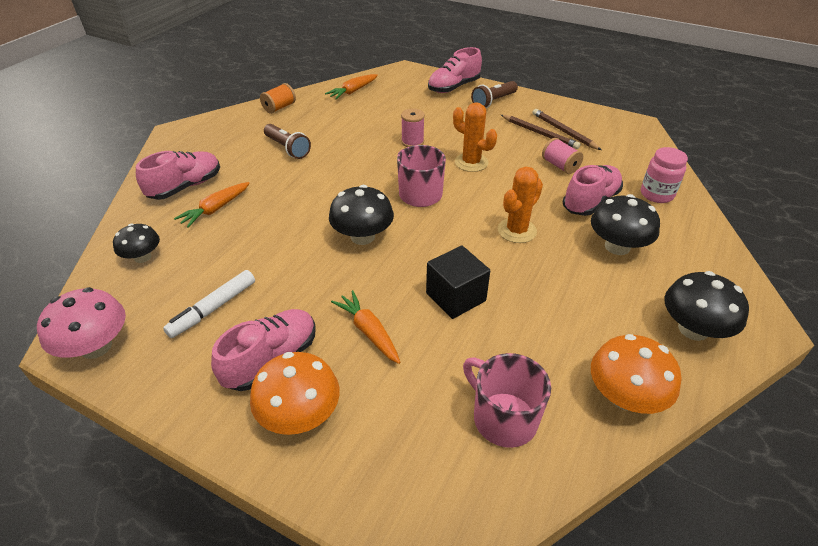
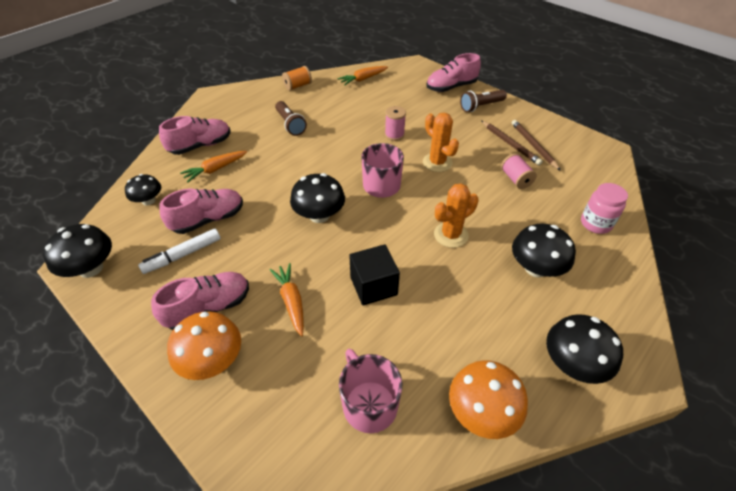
camera: 15 degrees right, 5 degrees up
(96, 346) = (91, 268): pink mushroom -> black mushroom
(590, 201) = (529, 219): pink shoe -> pink shoe (208, 219)

